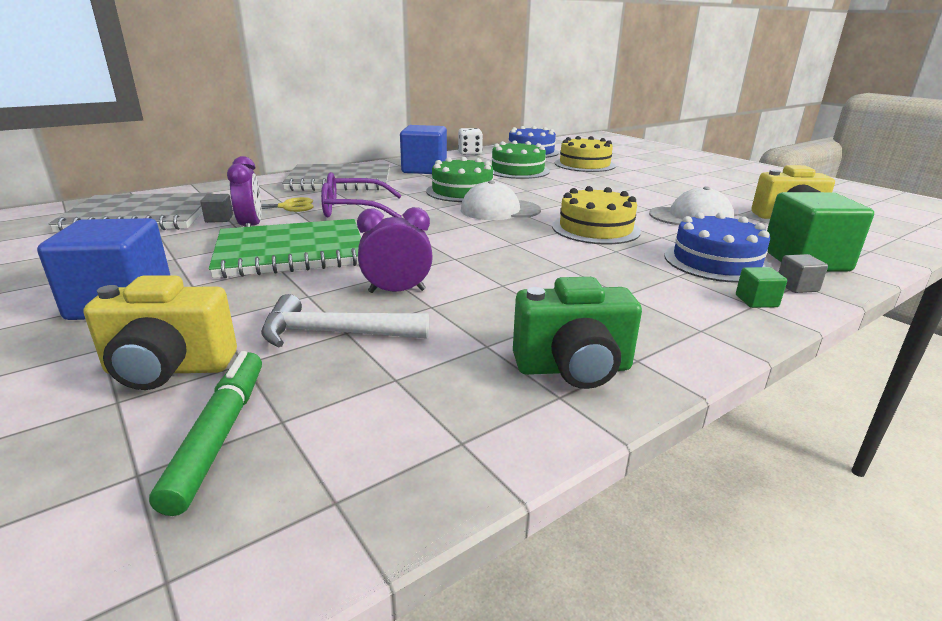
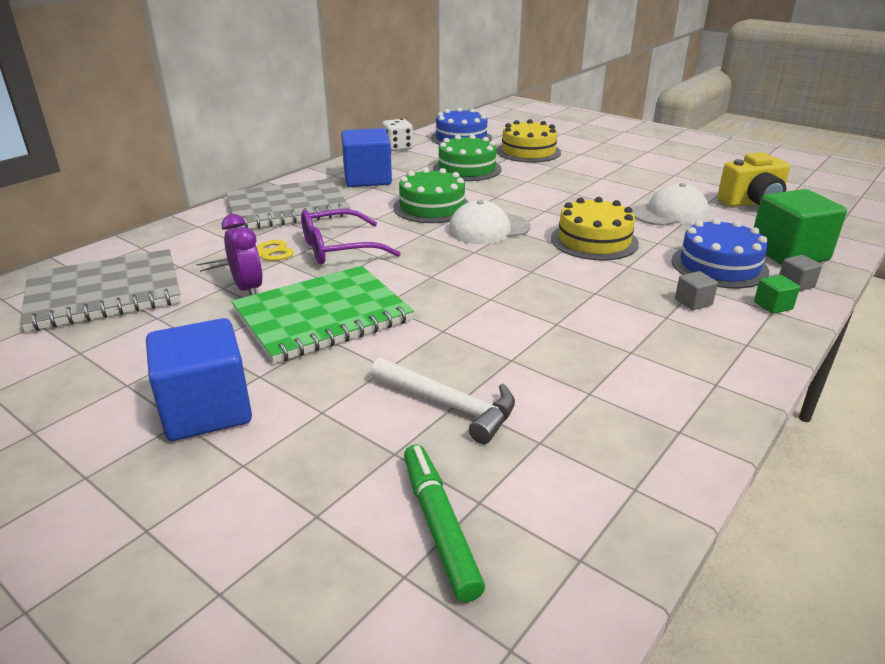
camera: 15 degrees left, 5 degrees up
(169, 369) = (332, 474): yellow camera -> none
(219, 219) = (202, 283): grey cube -> grey cube (693, 302)
(335, 333) = (449, 405): white hammer -> white hammer turned 135 degrees counterclockwise
(397, 291) = (467, 347): purple clock -> none
(573, 369) = (673, 402): green camera -> none

